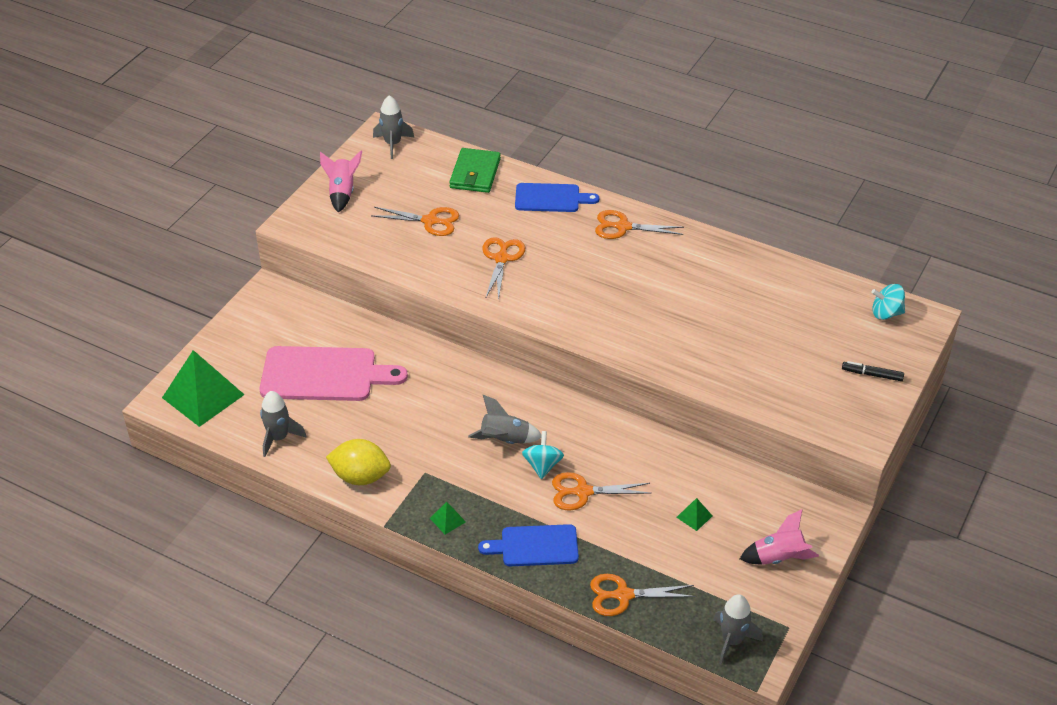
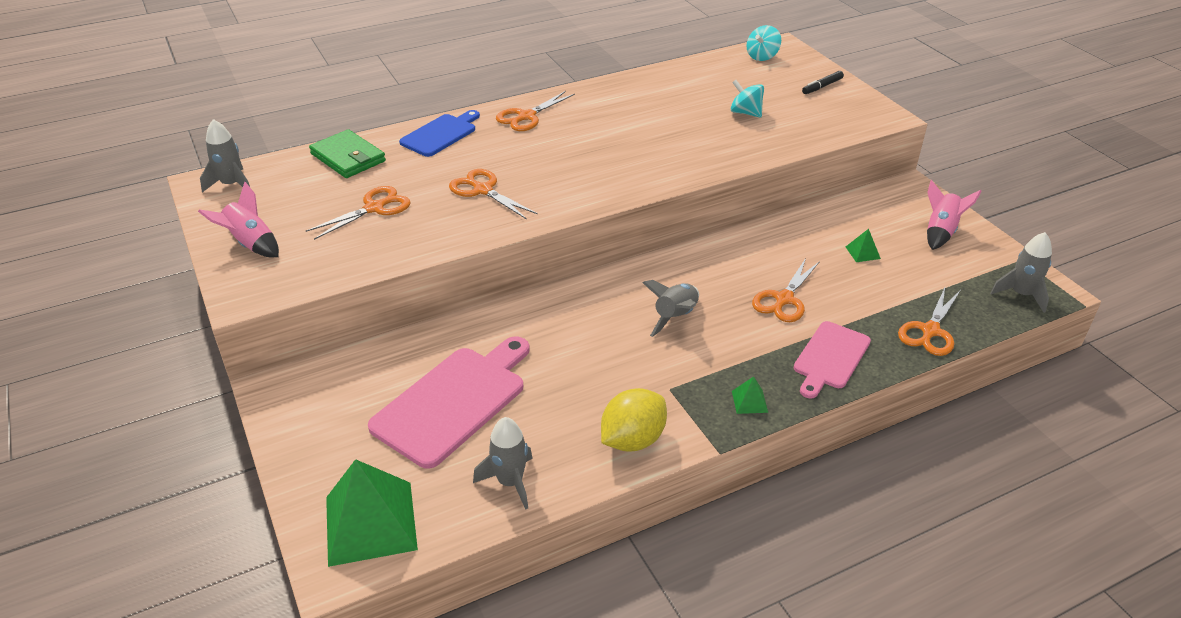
camera: 55 degrees left, 5 degrees down
(535, 546) = (830, 358): blue cutting board -> pink cutting board
(542, 465) = (729, 308): turquoise spinning top -> turquoise spinning top (745, 113)

